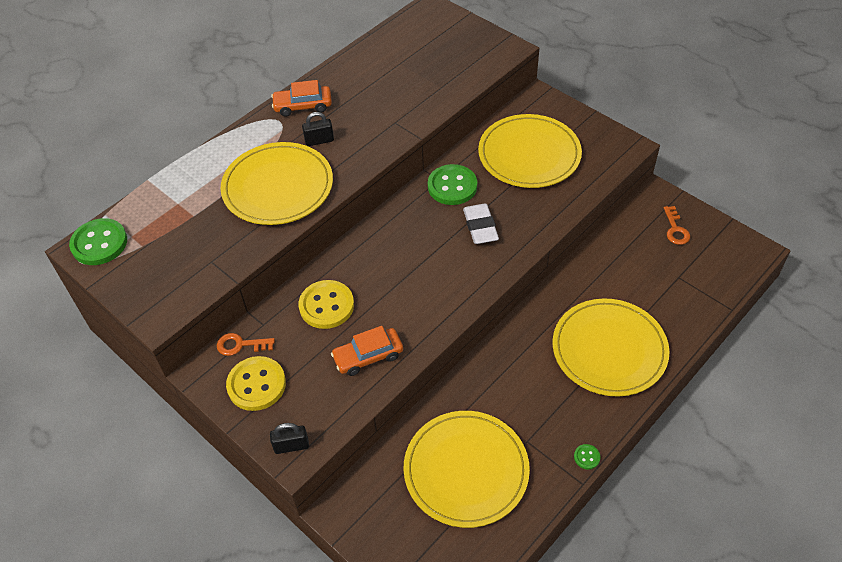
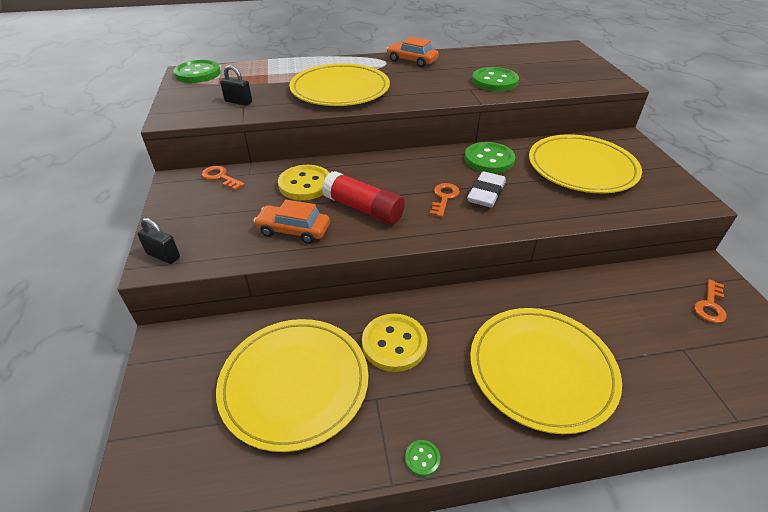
camera: 35 degrees right, 10 degrees down
(256, 385) = (197, 204): yellow button -> yellow button (394, 344)
(319, 141) = (400, 79): black padlock -> black padlock (238, 102)
(401, 301) = (363, 209): none -> red glue stick
(407, 100) = (494, 81): none -> green button
(452, 251) = (444, 198): none -> orange key

